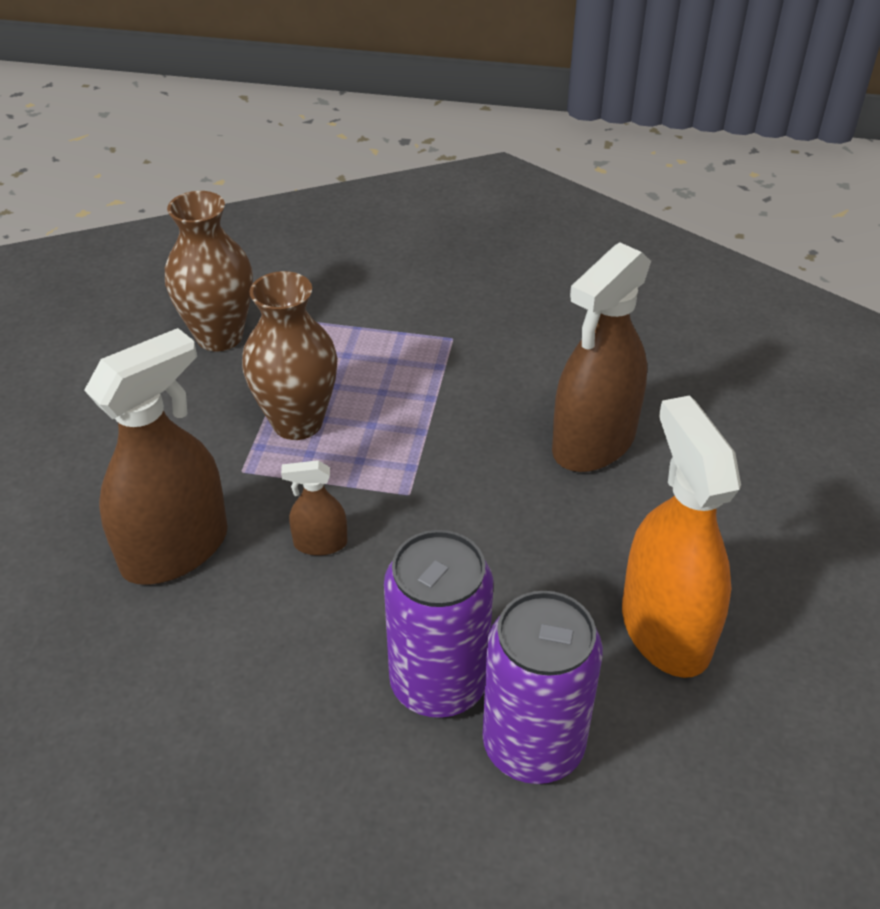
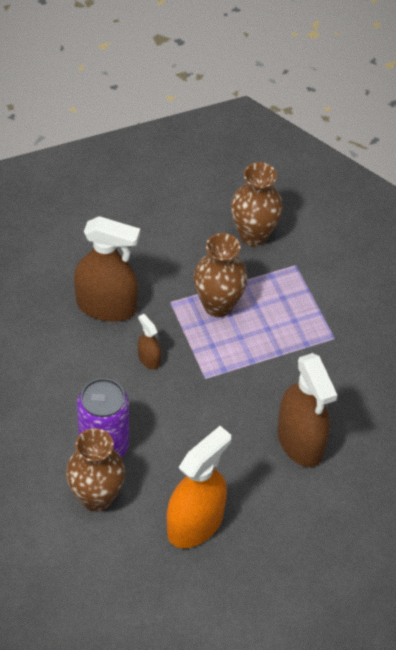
camera: 55 degrees right, 10 degrees up
(533, 745) = (96, 497): purple can -> brown vase
(593, 442) = (300, 441): brown spray bottle -> brown spray bottle turned 120 degrees counterclockwise

